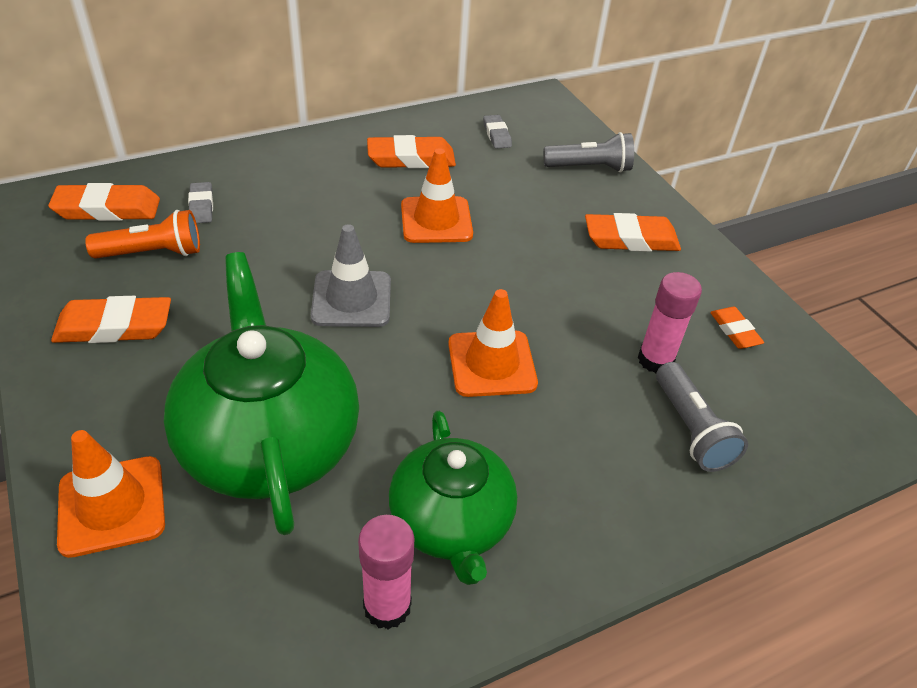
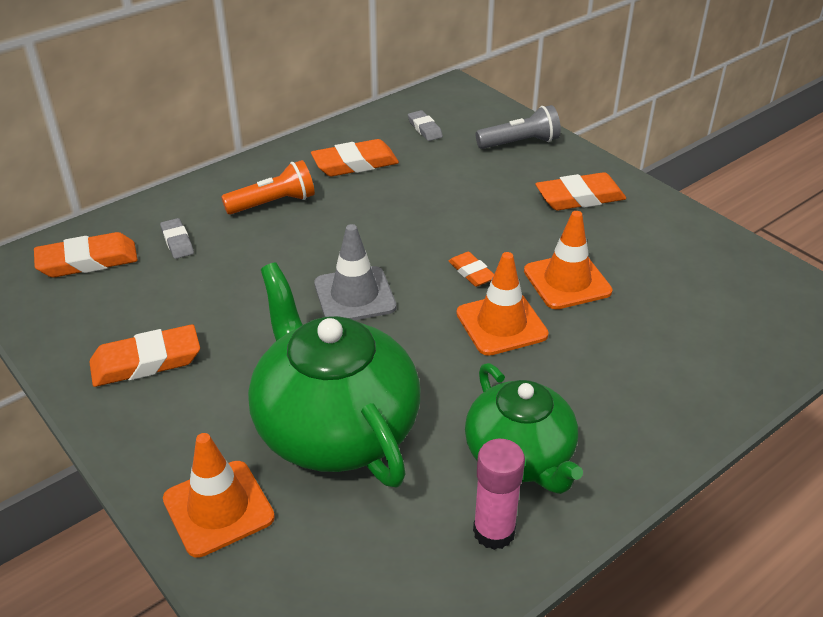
camera: 10 degrees left, 5 degrees down
(153, 253) = (151, 291): orange flashlight -> orange flashlight (273, 203)
(436, 220) = (401, 213): orange traffic cone -> orange traffic cone (567, 281)
(655, 360) = (639, 293): pink glue stick -> none
(691, 429) = (689, 342): grey flashlight -> none
(734, 331) = (695, 256): orange eraser -> orange eraser (471, 272)

